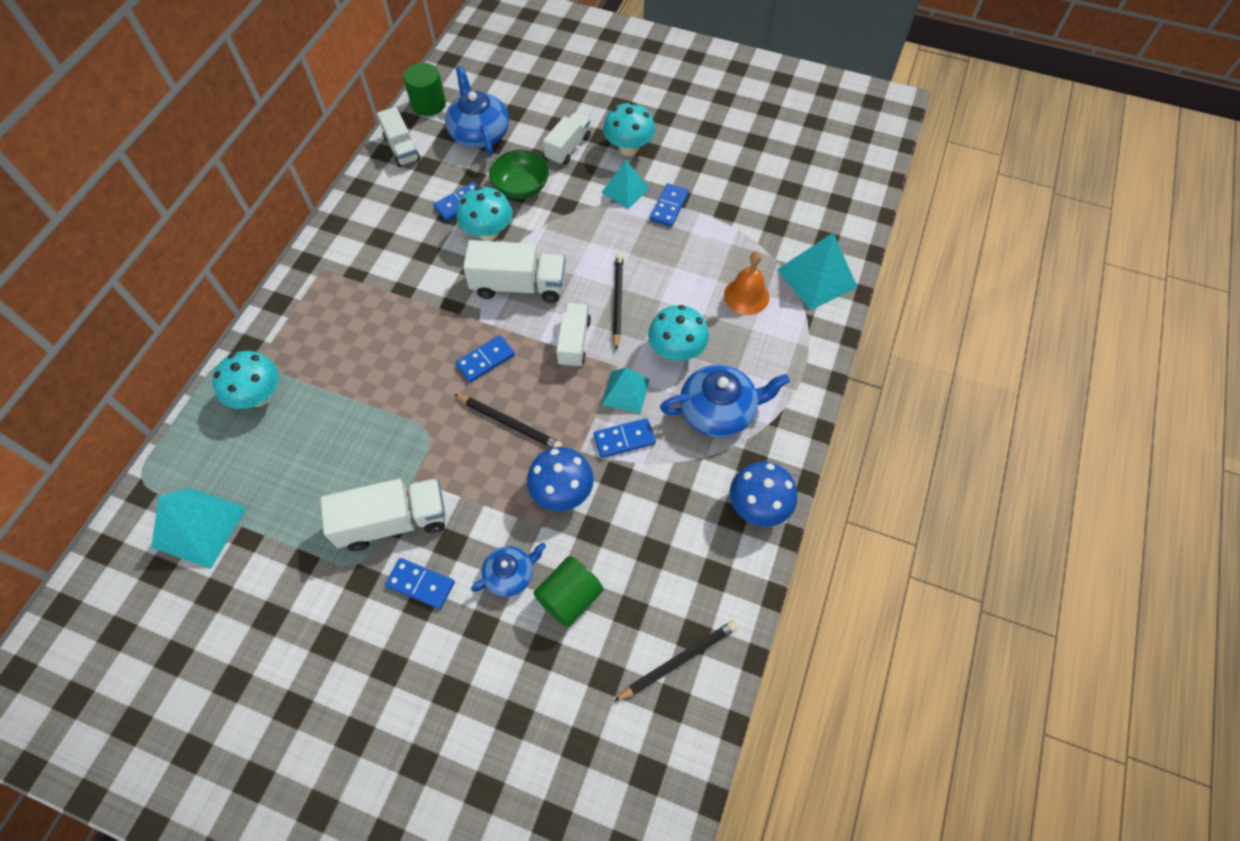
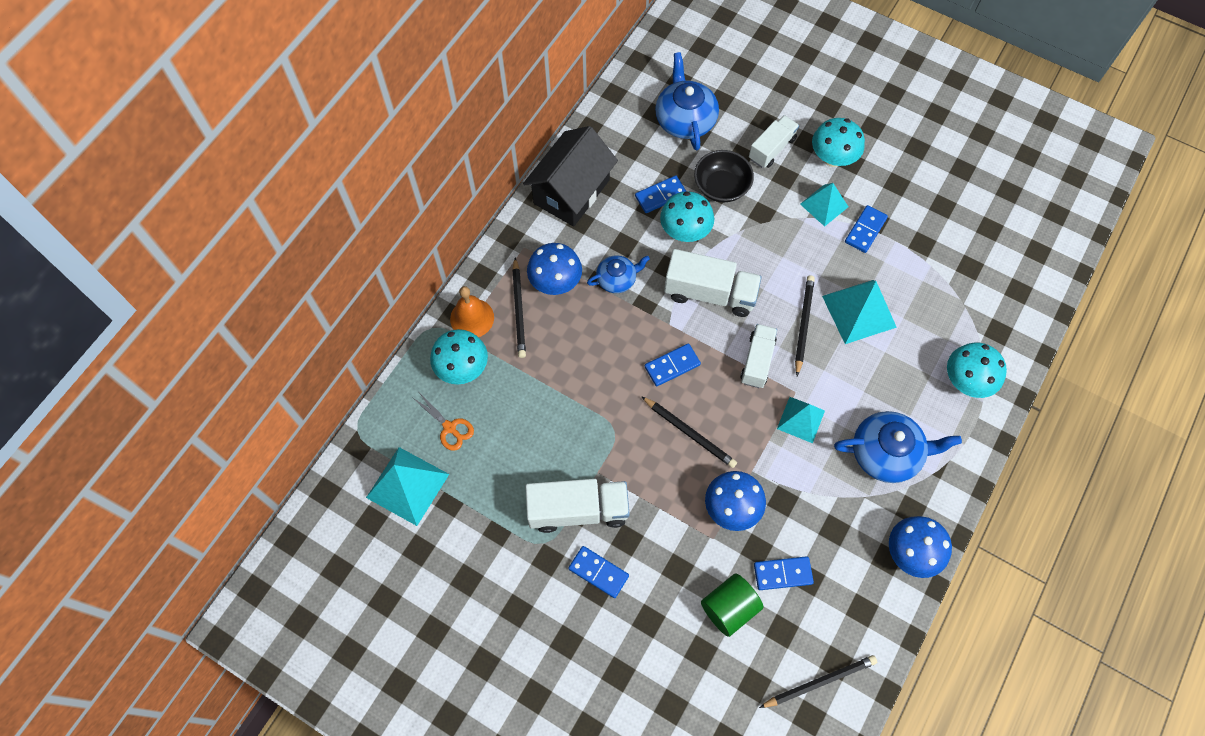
camera: 10 degrees right, 5 degrees up
(246, 459) = (449, 428): none -> orange scissors
(318, 330) = (519, 310): none -> black pencil
(356, 298) = (555, 282): none -> blue mushroom
(369, 212) = (571, 191): none -> black house
(402, 149) = (607, 126): white truck -> none
(428, 104) = (637, 78): green cylinder -> none
(510, 574) = (678, 577): blue teapot -> blue teapot (617, 279)
(521, 187) = (721, 186): green bowl -> black bowl
(624, 439) = (794, 466): blue domino -> blue domino (782, 573)
(676, 350) = (854, 385): turquoise mushroom -> turquoise mushroom (966, 381)
(746, 296) = (929, 339): orange bell -> orange bell (472, 318)
(817, 278) = (1002, 330): turquoise pyramid -> turquoise pyramid (859, 311)

